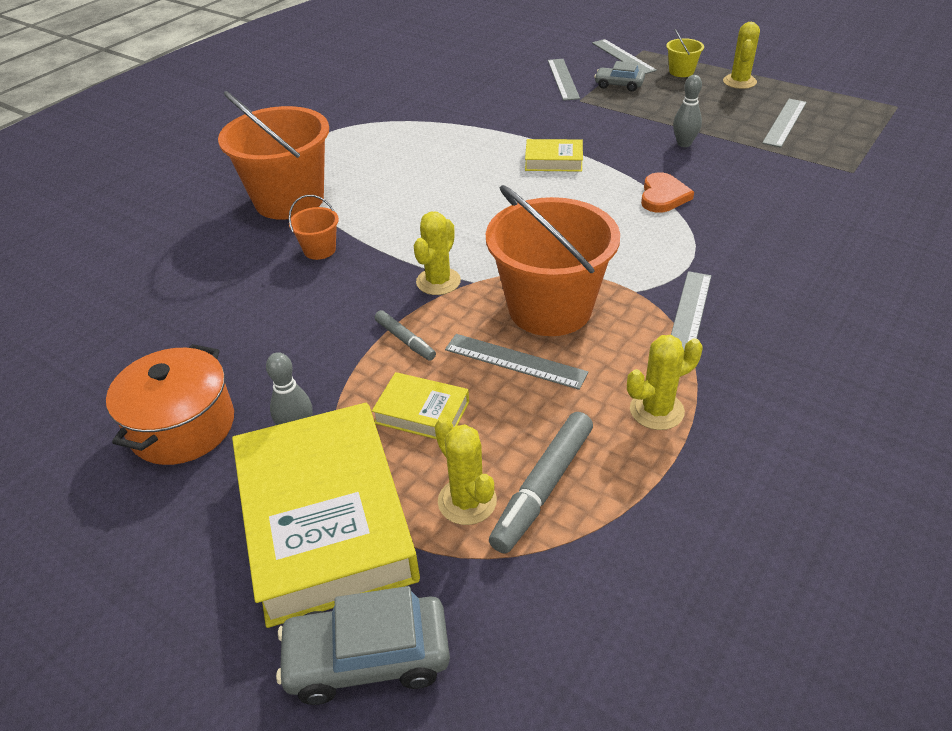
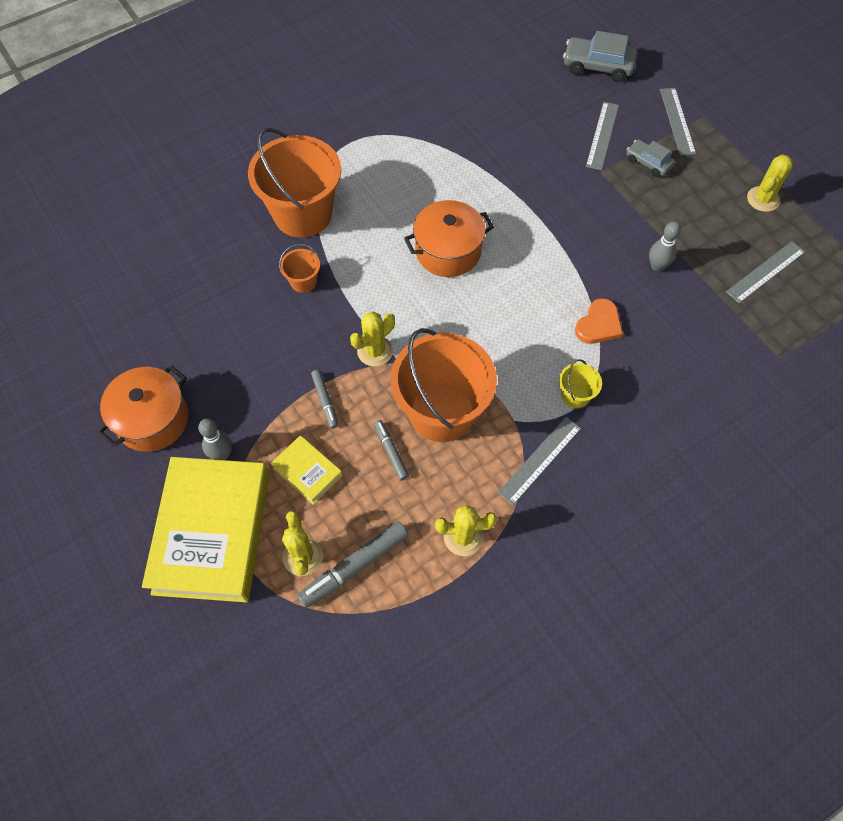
camera: 20 degrees right, 20 degrees up
(367, 657) = (198, 639): grey car -> grey car (598, 66)
(468, 186) = (448, 251): none -> orange pot
(515, 361) = (391, 452): grey ruler -> grey marker
(553, 160) = (533, 245): yellow book -> none
(681, 72) = (718, 164): yellow bucket -> yellow bucket (575, 395)

